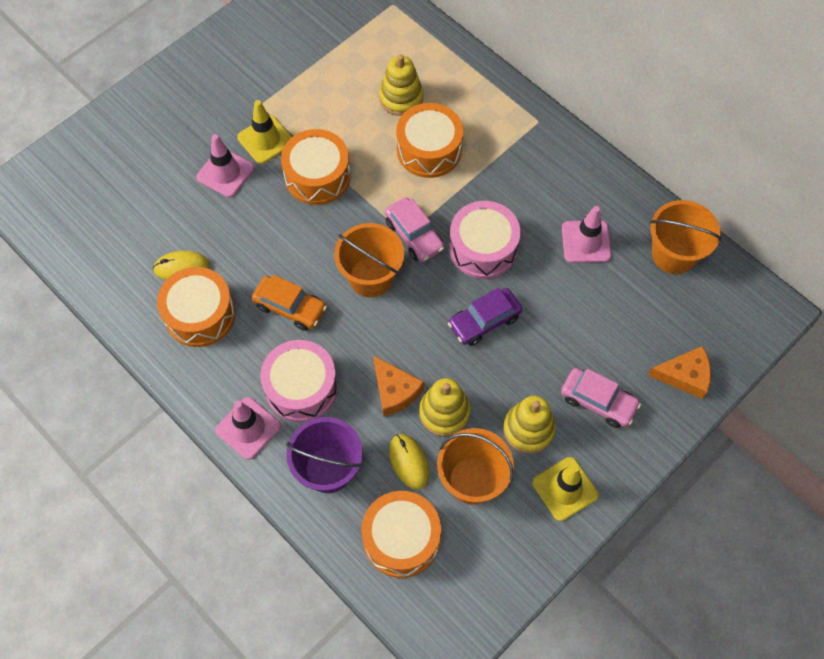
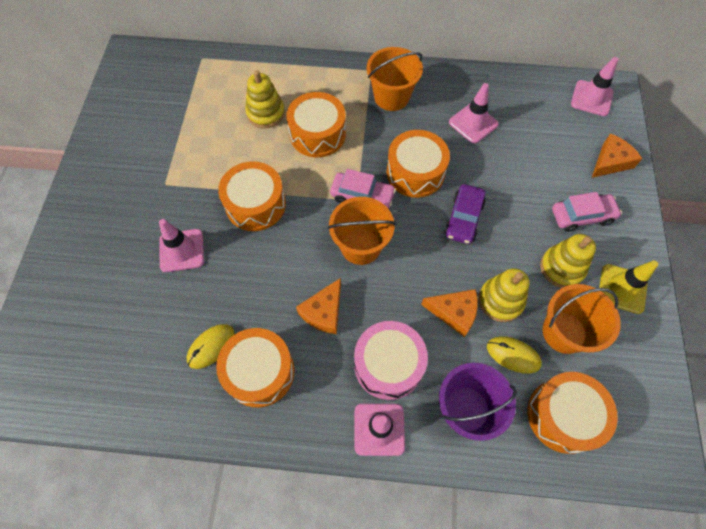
camera: 40 degrees left, 0 degrees up
(265, 140) = (192, 206): yellow traffic cone -> none
(290, 307) = (324, 312): orange car -> orange cheese
(483, 248) = (415, 172): pink drum -> orange drum
(673, 254) = (529, 95): orange bucket -> orange bucket (391, 97)
(737, 303) = (591, 98): none -> pink traffic cone

